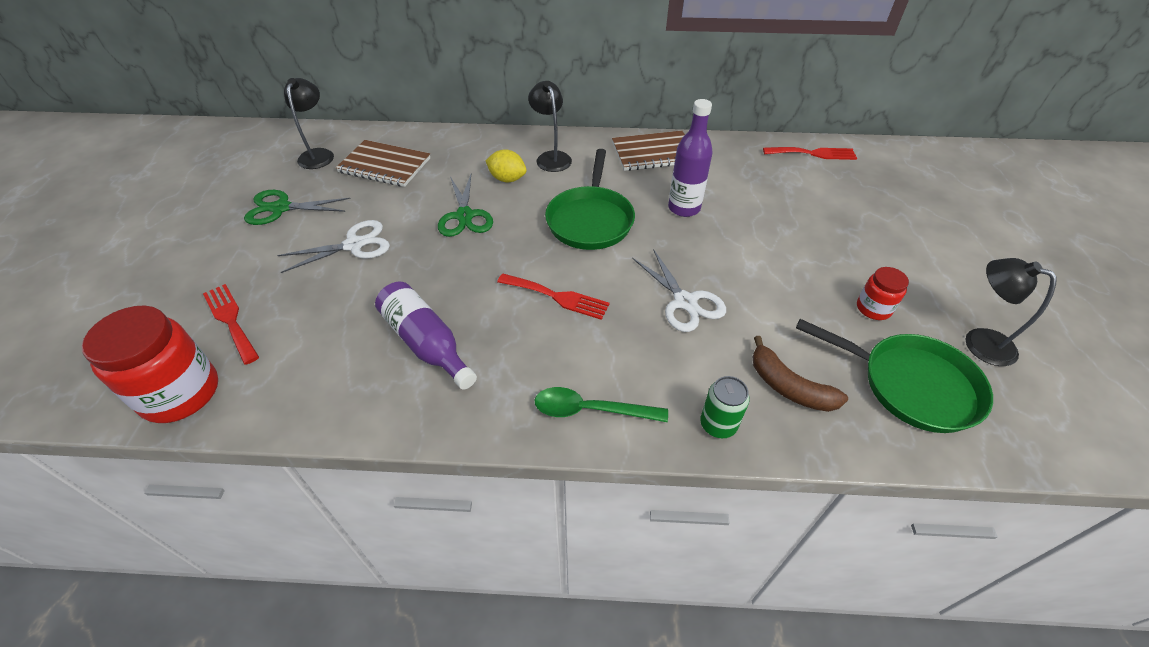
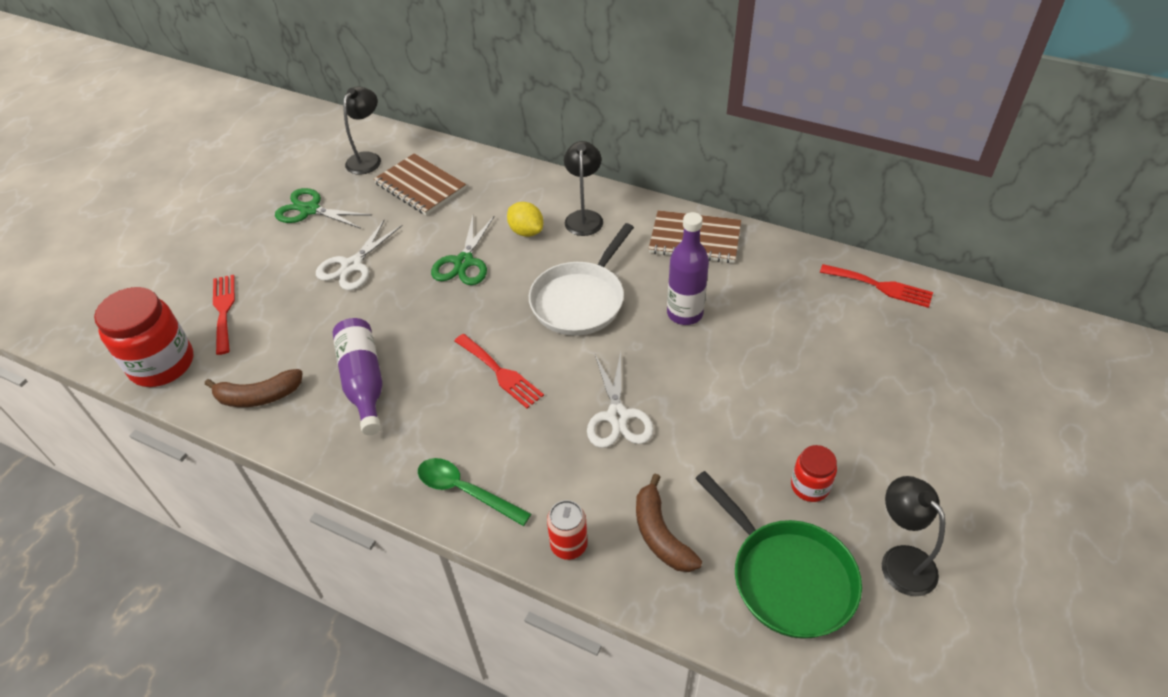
camera: 25 degrees right, 0 degrees up
(317, 391) = (258, 396): none -> brown banana
(354, 245) = (352, 265): white scissors -> white scissors turned 120 degrees clockwise
(590, 220) = (580, 300): green pan -> white pan
(718, 424) = (569, 545): green can -> red can

